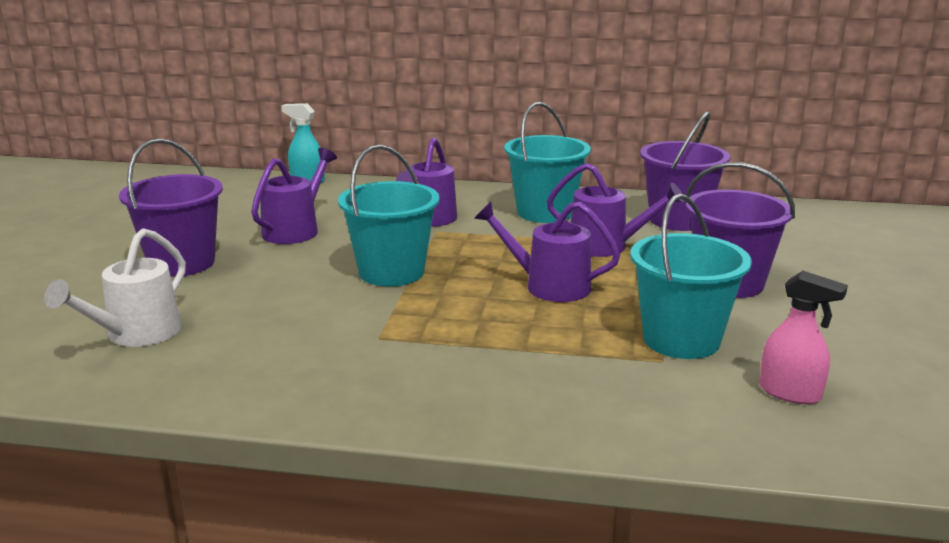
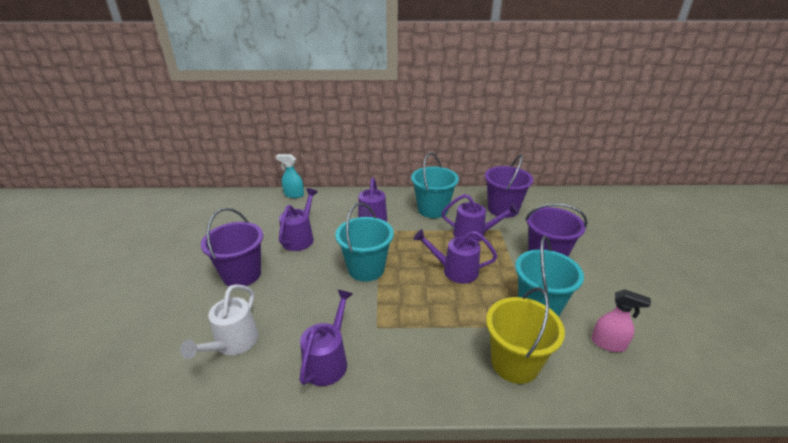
camera: 10 degrees left, 10 degrees up
(280, 365) = (328, 360): none -> purple watering can
(600, 399) = (515, 363): none -> yellow bucket

